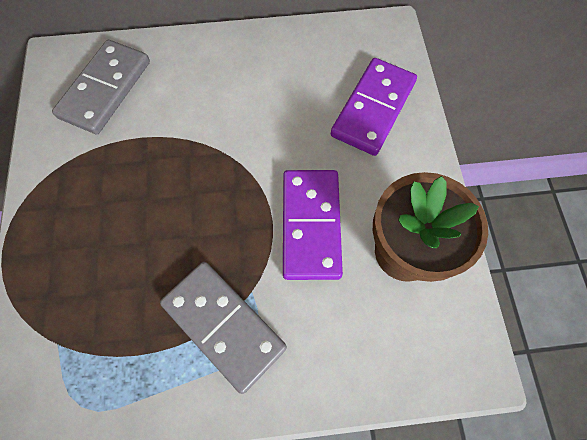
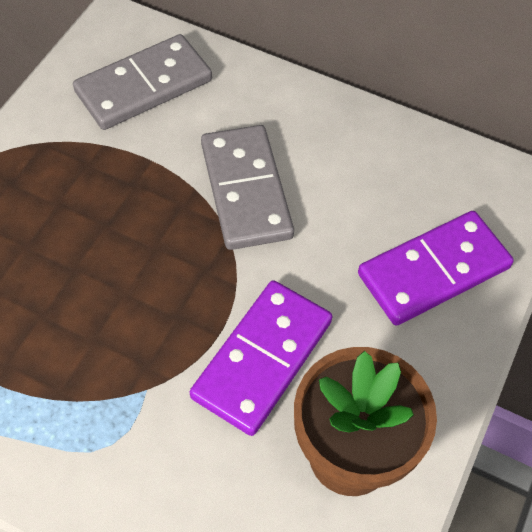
camera: 30 degrees right, 10 degrees down
(223, 325) = (92, 405): grey domino -> grey domino (245, 190)

